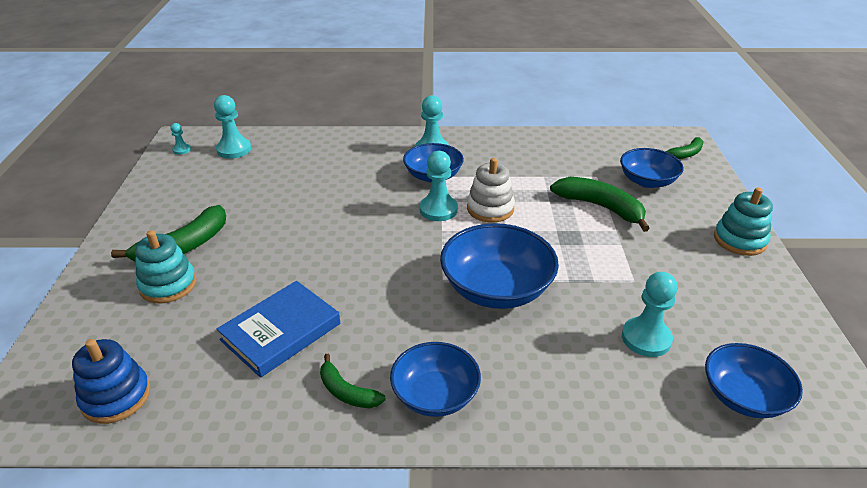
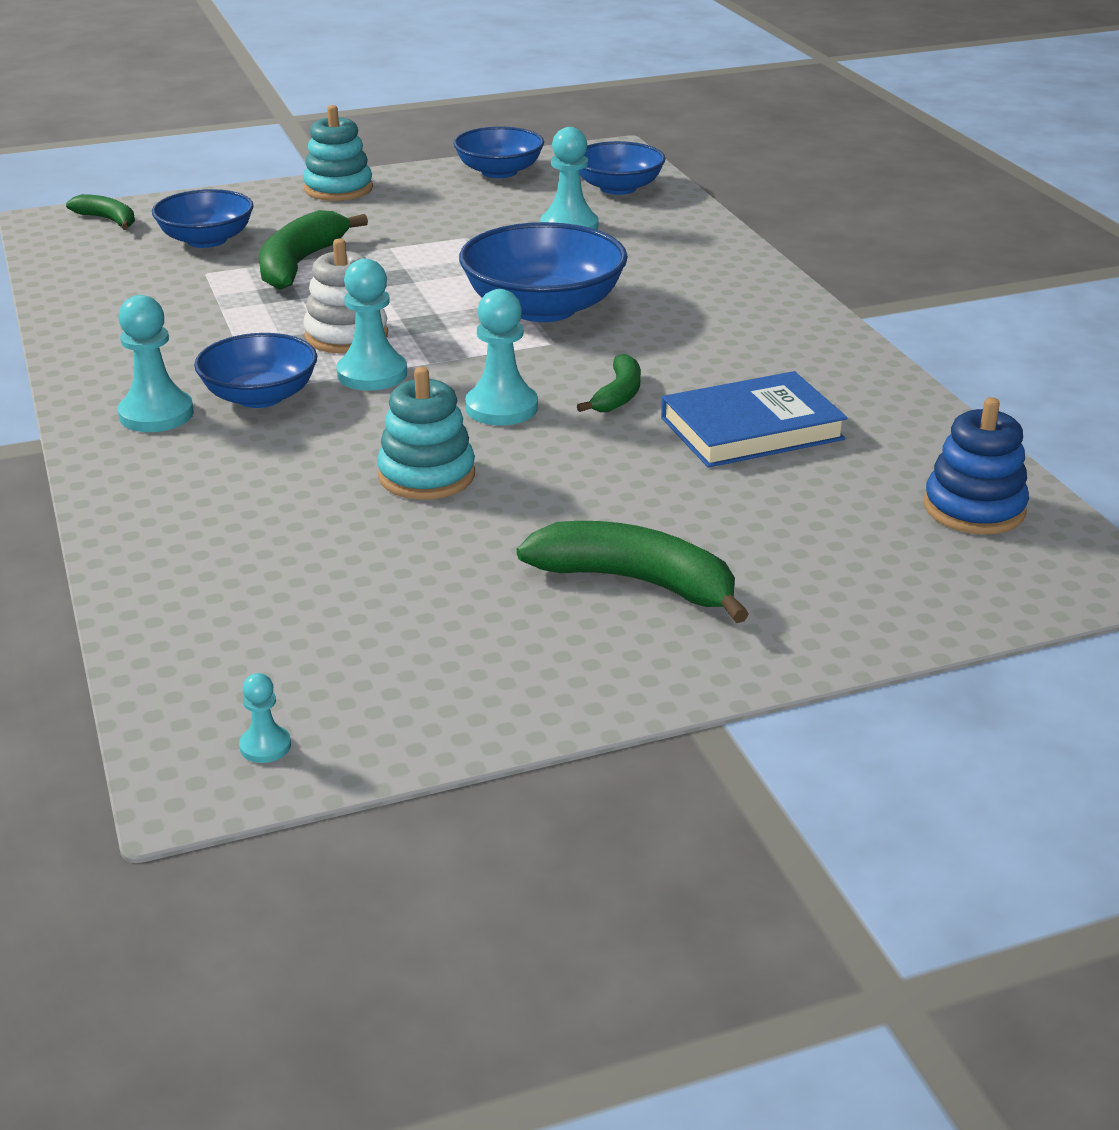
camera: 110 degrees left, 5 degrees down
(168, 285) = (744, 557): turquoise stacking toy -> turquoise stacking toy (426, 475)
(234, 149) = (235, 659): turquoise pawn -> turquoise pawn (501, 408)
(281, 332) = (751, 429): blue book -> blue book turned 45 degrees counterclockwise
(347, 391) = (803, 363): green banana -> green banana (618, 395)
(435, 395) = (757, 316): blue bowl -> blue bowl (499, 172)

